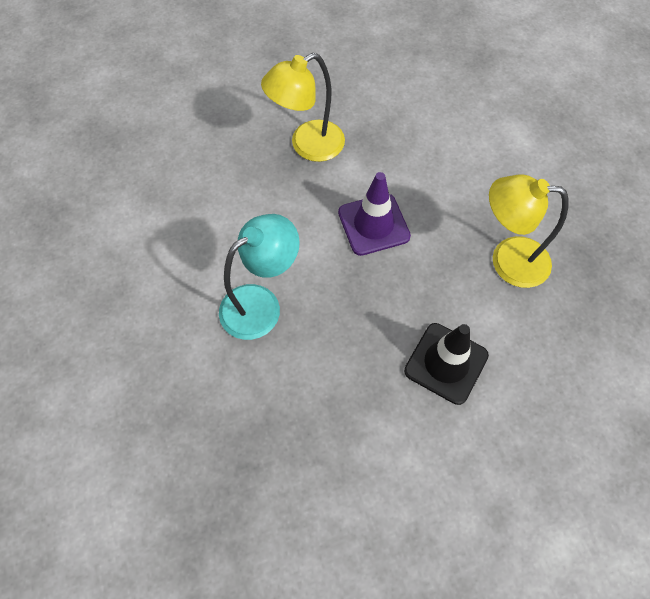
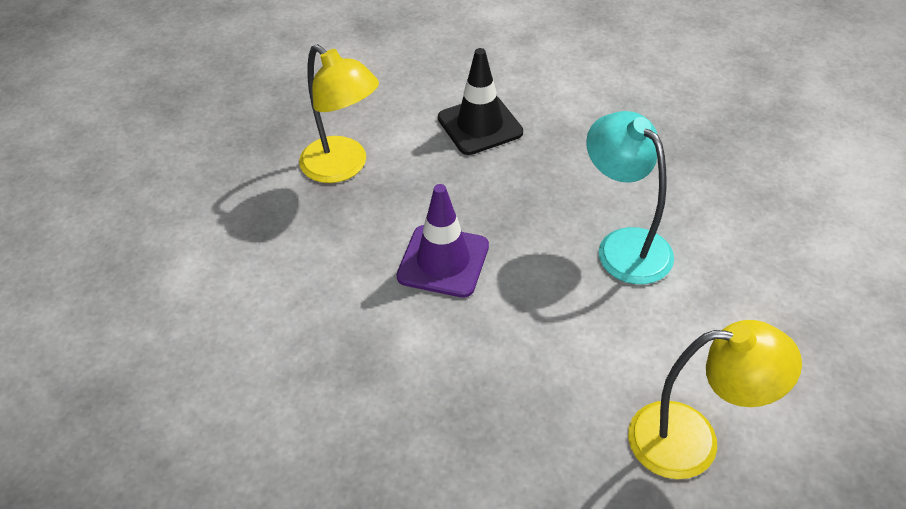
camera: 145 degrees left, 15 degrees down
(261, 304) = (624, 245): turquoise lamp -> turquoise lamp turned 60 degrees clockwise
(307, 146) = (444, 397): yellow lamp -> yellow lamp (692, 440)

